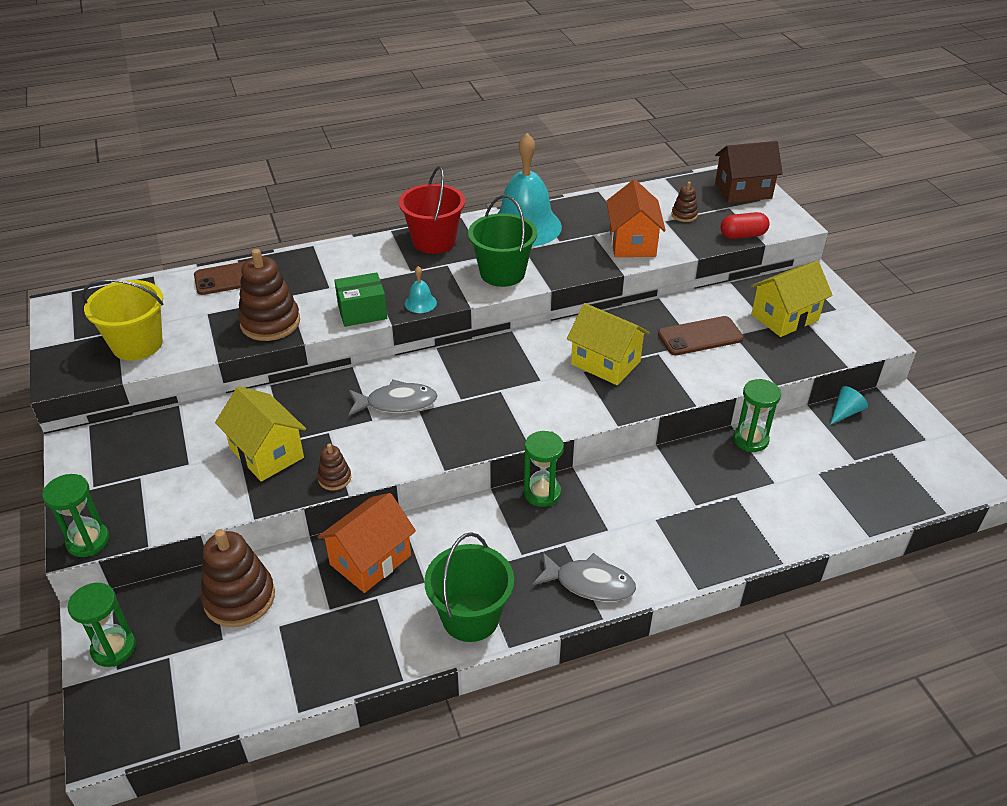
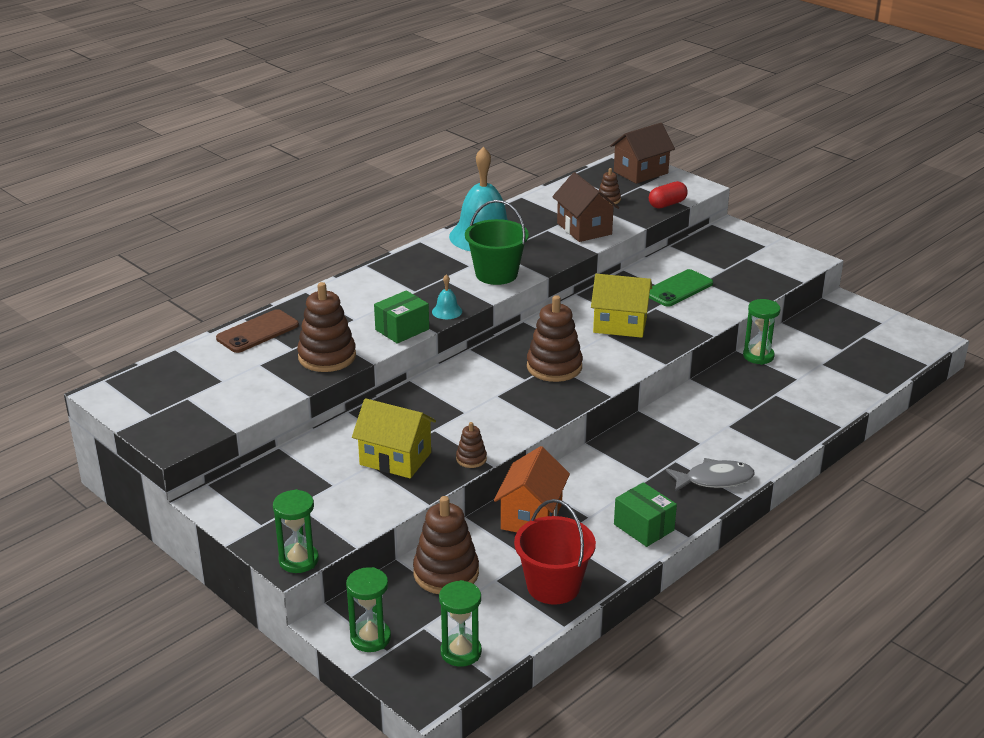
camera: 25 degrees left, 10 degrees down
(137, 344) = (218, 402): yellow bucket -> none
(397, 403) = (474, 395): grey fish -> none
(434, 241) = (414, 264): red bucket -> red bucket (553, 586)
(470, 617) = (644, 527): green bucket -> green box
(500, 394) = (554, 367): none -> brown stacking toy
(542, 493) = (629, 434): green hourglass -> green hourglass (461, 652)
(632, 243) = (584, 229): orange house -> brown house
(700, 336) = (678, 289): brown phone -> green phone
(784, 317) = (731, 260): yellow house -> none
(845, 412) = (813, 320): turquoise cone -> none

